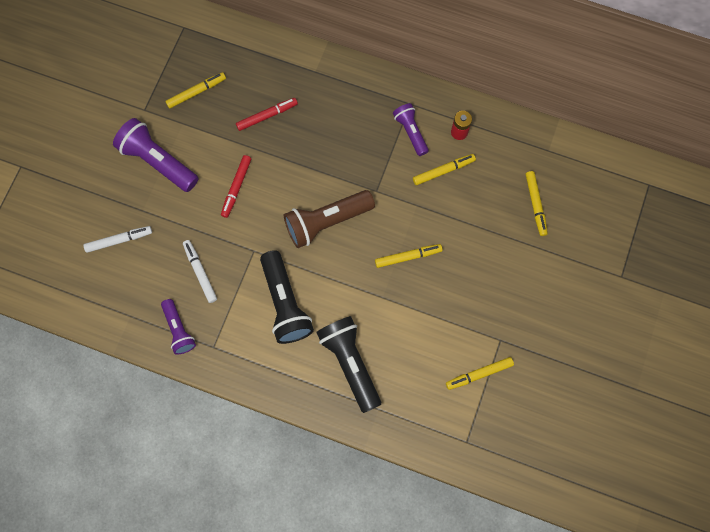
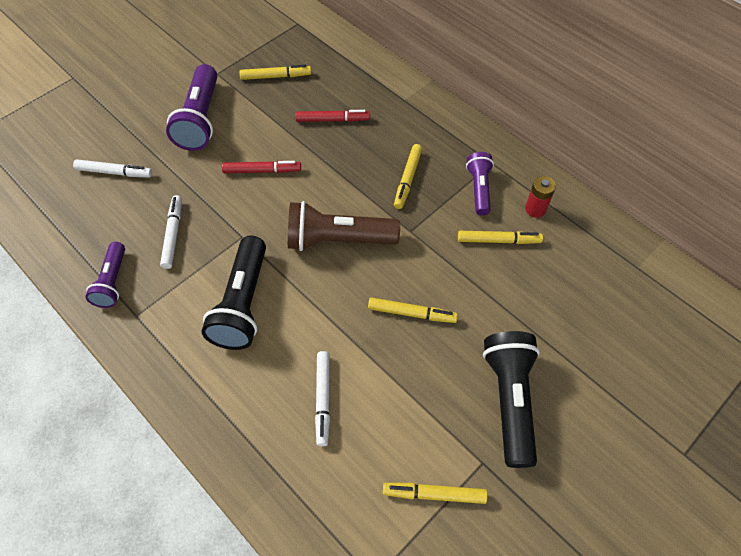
camera: 25 degrees right, 15 degrees down
(158, 161) = (200, 119): purple flashlight -> purple flashlight turned 150 degrees counterclockwise
(236, 188) = (262, 171): red marker -> red marker turned 135 degrees counterclockwise
(350, 363) = (278, 404): black flashlight -> black flashlight (510, 400)
(378, 346) = (323, 399): none -> white marker
(535, 204) = (597, 319): yellow marker -> yellow marker (408, 179)

